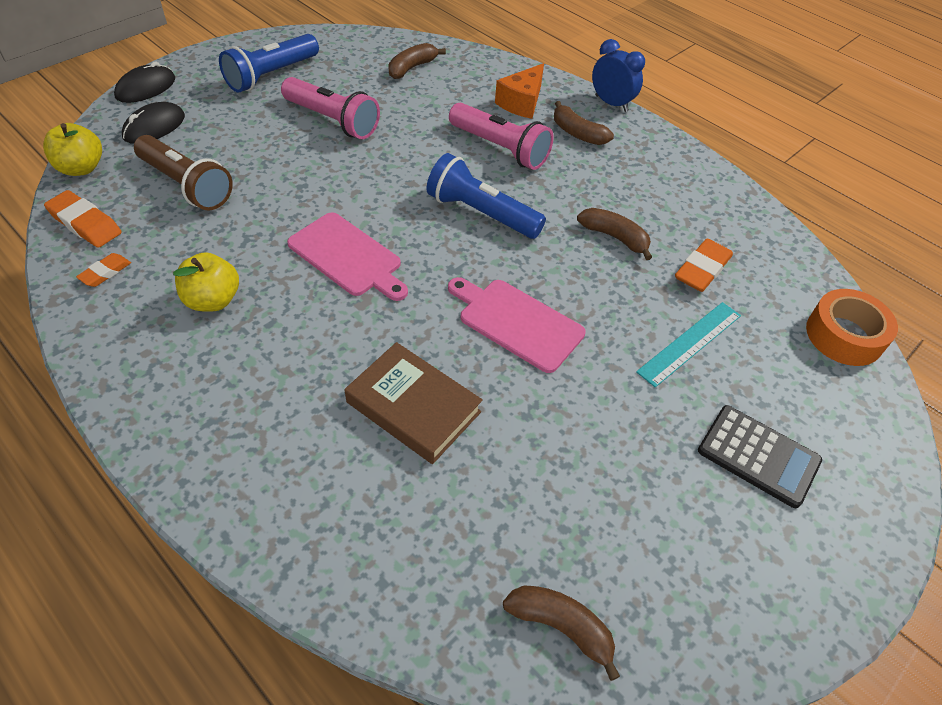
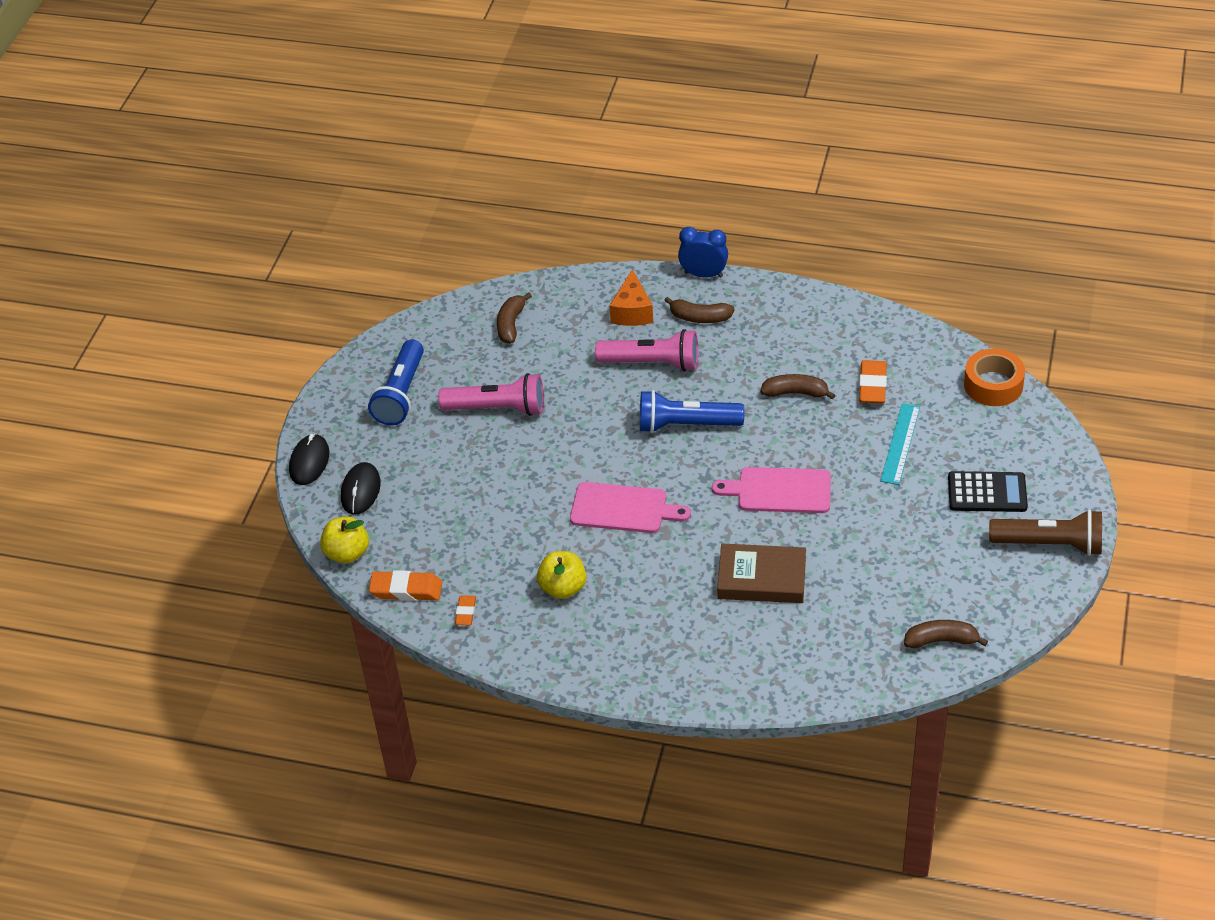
camera: 25 degrees left, 5 degrees down
(186, 185) = (445, 522): brown flashlight -> brown flashlight (1049, 544)

